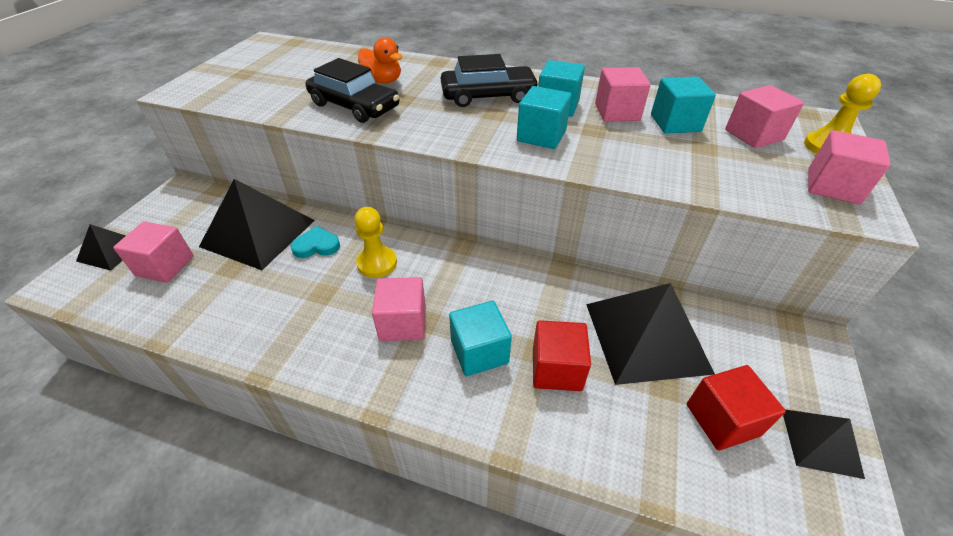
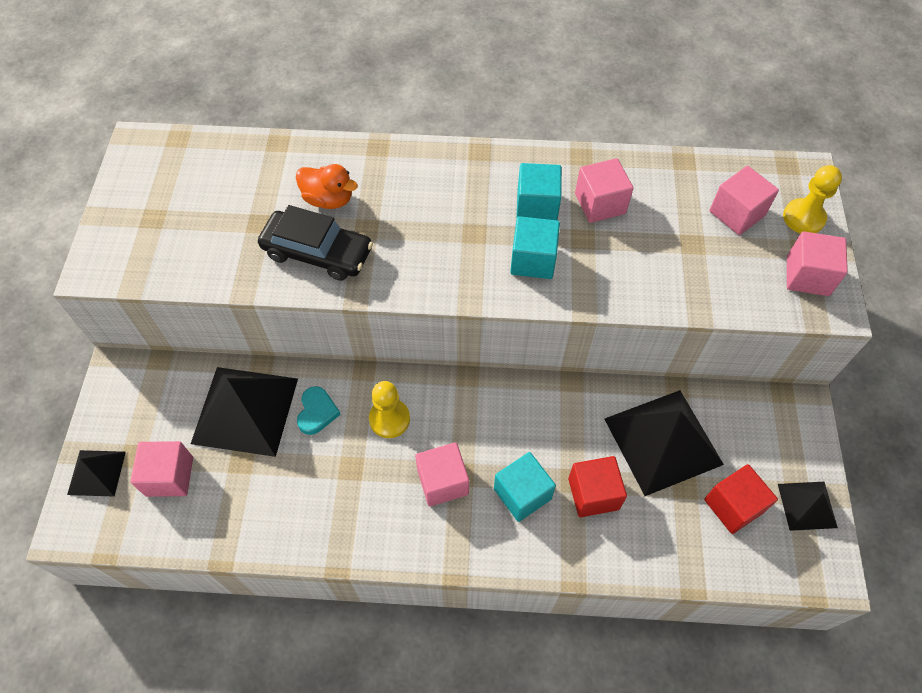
camera: 15 degrees left, 15 degrees up
(316, 246) = (317, 412): turquoise heart -> turquoise heart turned 120 degrees clockwise
(488, 96) = (458, 203): black car -> none
(675, 123) = (660, 210): turquoise cube -> none

